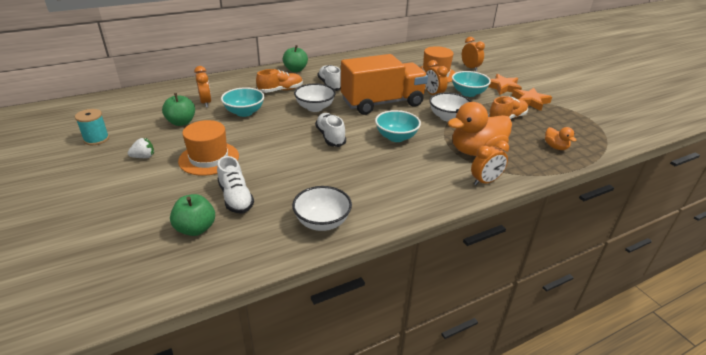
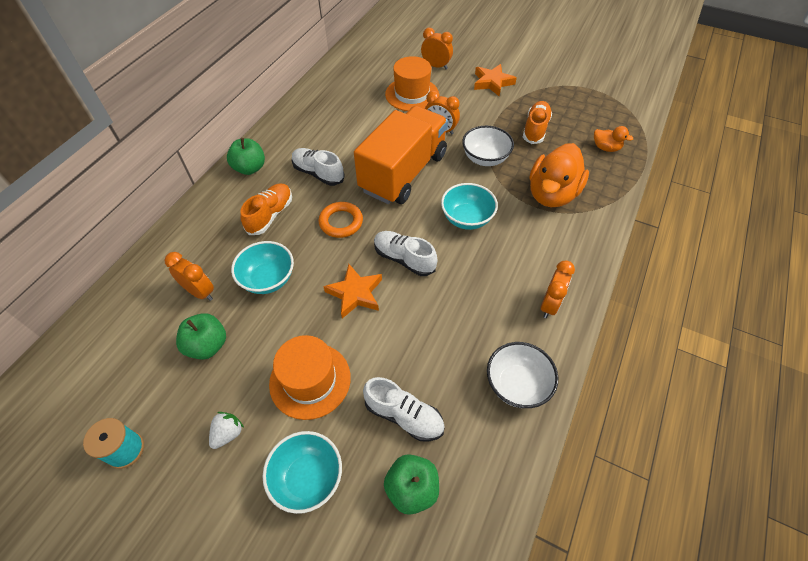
camera: 35 degrees left, 20 degrees up
(315, 108) = (341, 222): white bowl -> orange ring
(468, 93) = (470, 109): turquoise bowl -> turquoise bowl (307, 477)
(485, 181) = (594, 231): orange clock -> orange clock (549, 304)
(530, 101) = (533, 92): orange star -> orange star (355, 293)

